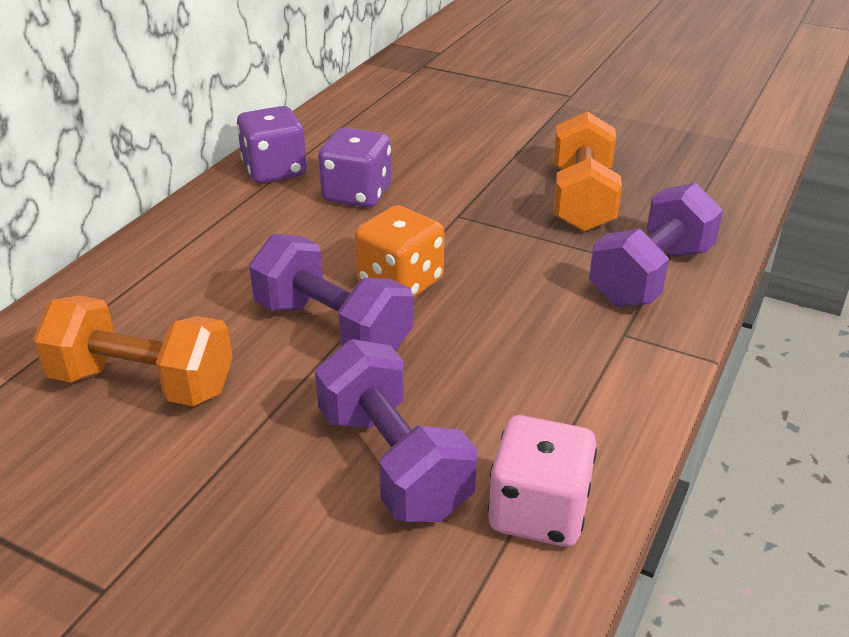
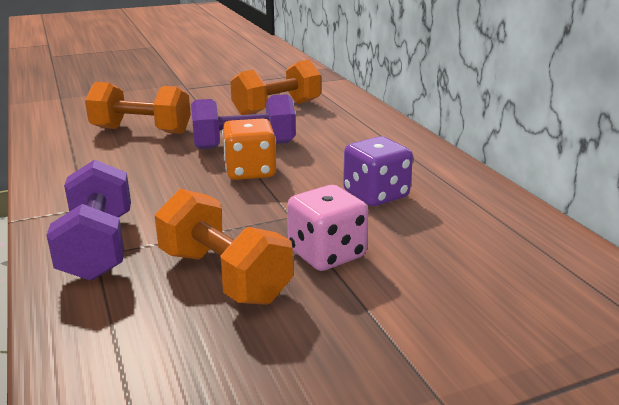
camera: 130 degrees right, 10 degrees down
(274, 170) = (453, 181): purple dice -> none
(393, 462) = (141, 130): purple dumbbell -> orange dumbbell
(538, 512) = (62, 142): pink dice -> pink dice (326, 254)

